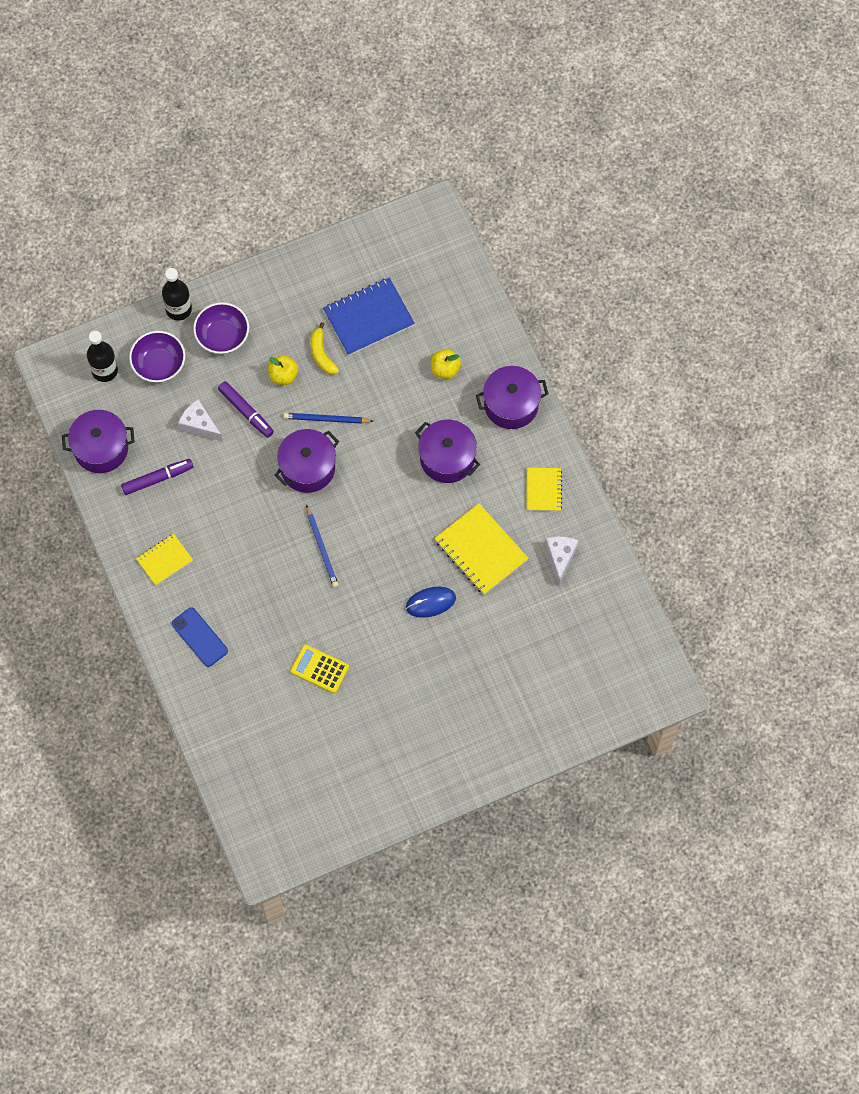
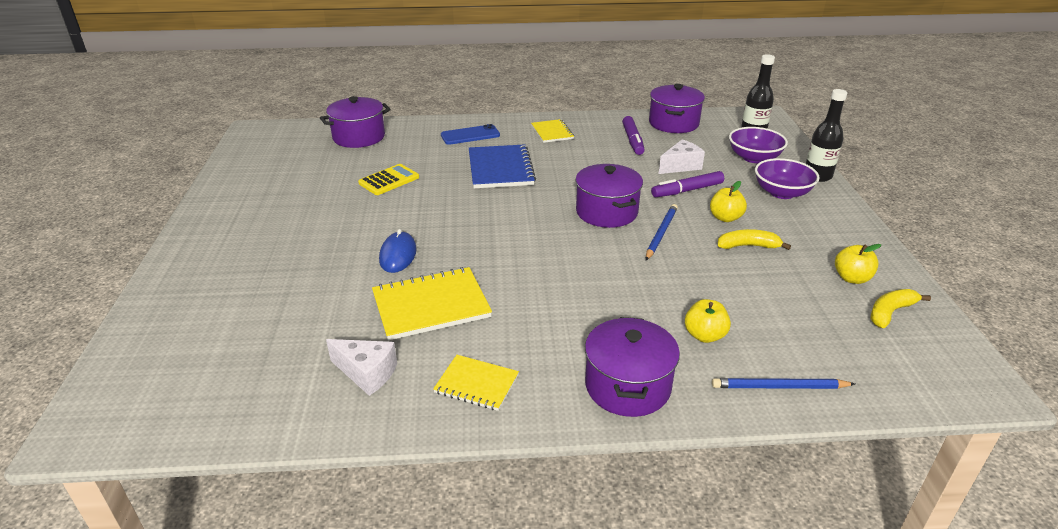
camera: 110 degrees right, 35 degrees down
(322, 548) = (510, 203): blue pencil -> blue pencil (779, 387)
(341, 282) = (851, 278): none -> yellow apple
(368, 318) = (796, 289): blue notebook -> blue notebook (500, 169)
(375, 259) = (890, 312): none -> yellow banana
(447, 458) = (571, 307): purple pot -> purple pot (359, 137)

